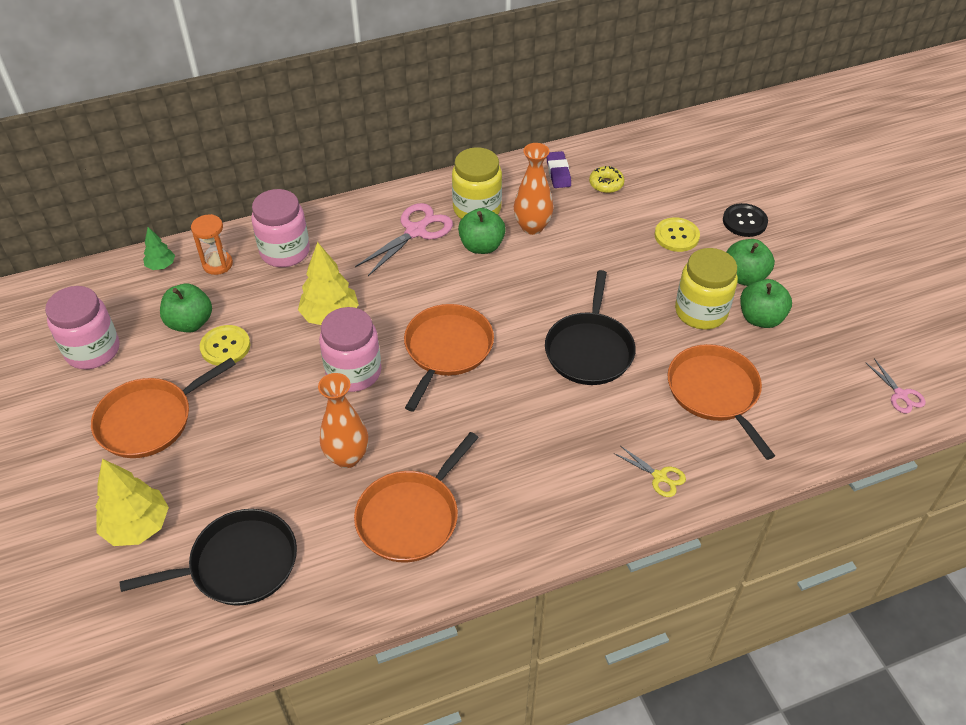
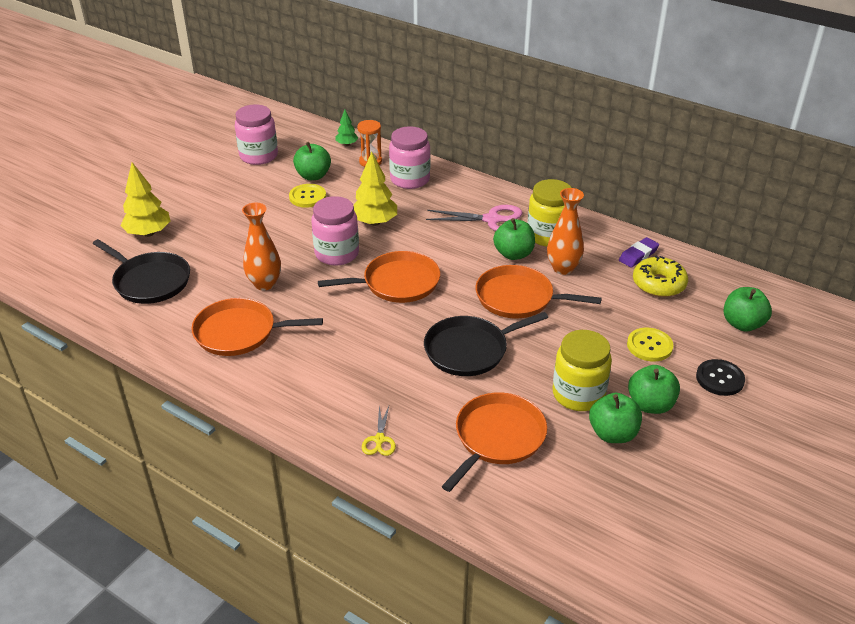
camera: 55 degrees right, 10 degrees down
(149, 420) = (226, 199): orange pan -> orange pan (518, 298)
(606, 184) = (658, 284): yellow donut -> yellow donut, size x1.57
(693, 170) = (742, 324): none -> green apple
(900, 394) = (623, 566): pink scissors -> none

